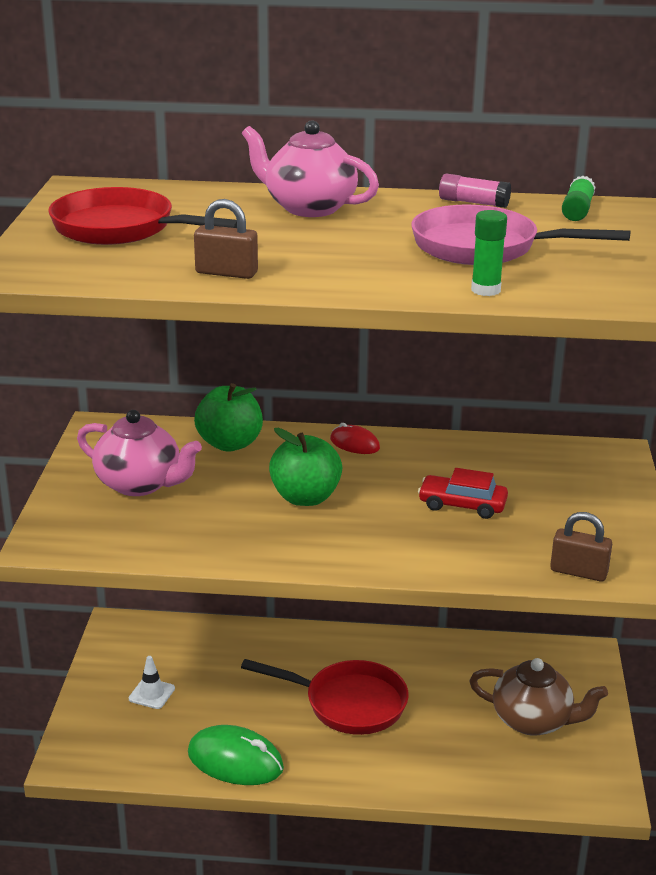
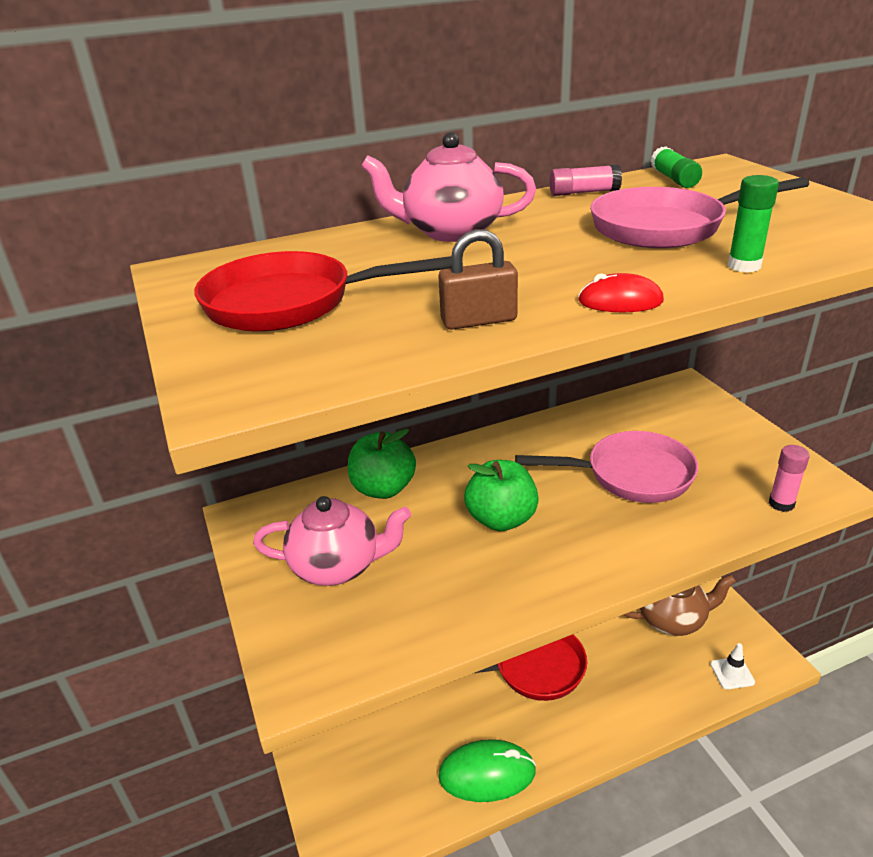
camera: 25 degrees left, 5 degrees up
(151, 694) = (366, 739): white traffic cone -> white traffic cone (732, 673)
(354, 444) = (489, 449): red mouse -> red mouse (620, 301)
(462, 505) = (631, 475): red car -> pink pan
(578, 572) = (781, 504): brown padlock -> pink glue stick

